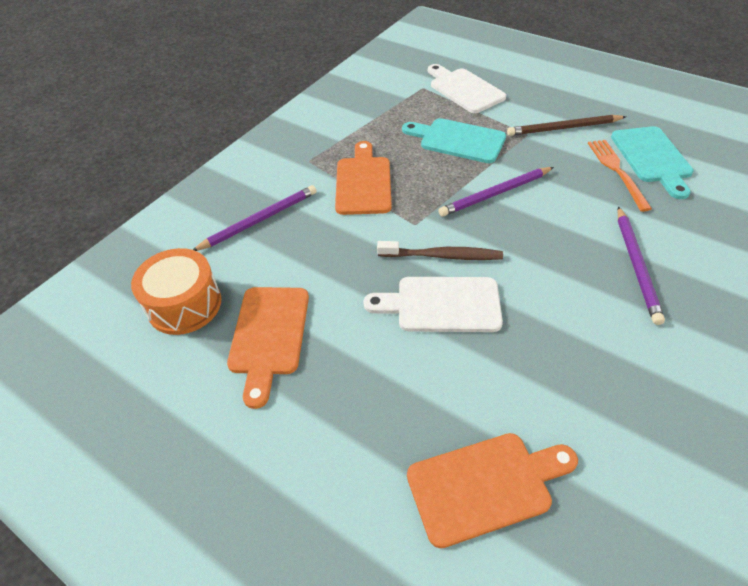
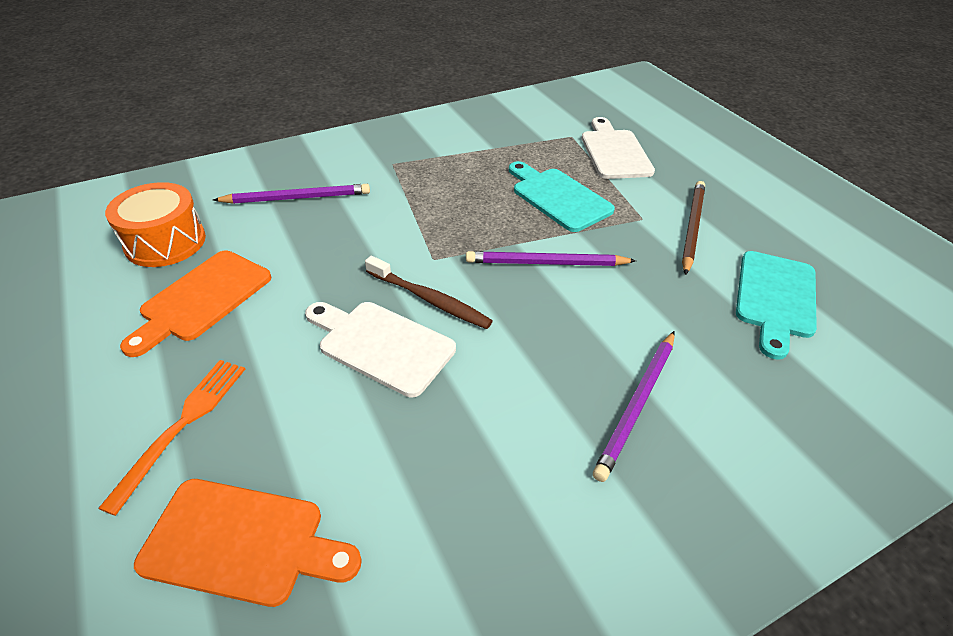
camera: 25 degrees right, 5 degrees down
(363, 182) = (423, 201): orange cutting board -> none
(563, 128) = (692, 227): brown pencil -> brown pencil turned 90 degrees clockwise
(617, 171) = (714, 295): orange fork -> orange fork (183, 425)

